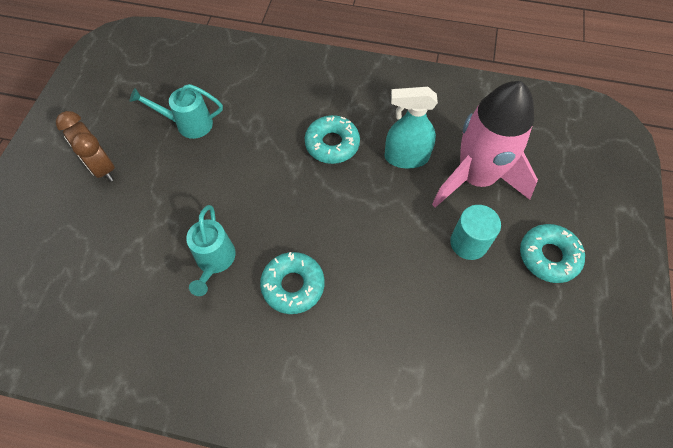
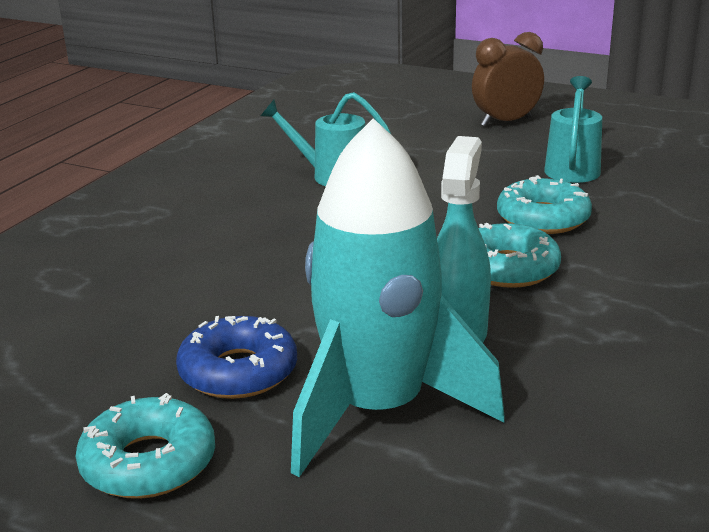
camera: 105 degrees right, 35 degrees down
(293, 285) = (264, 219): turquoise donut -> turquoise donut (543, 218)
(468, 243) = (238, 371): turquoise cylinder -> blue donut
(476, 177) = (378, 410): pink rocket -> turquoise rocket

